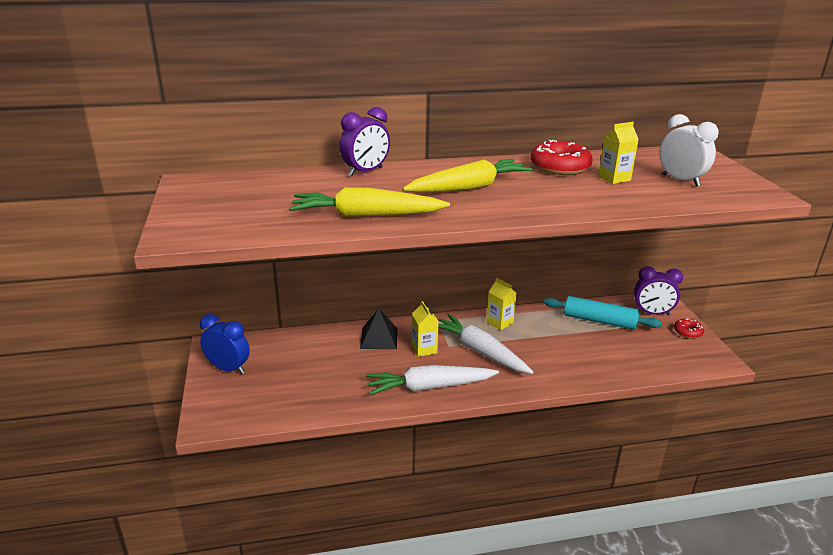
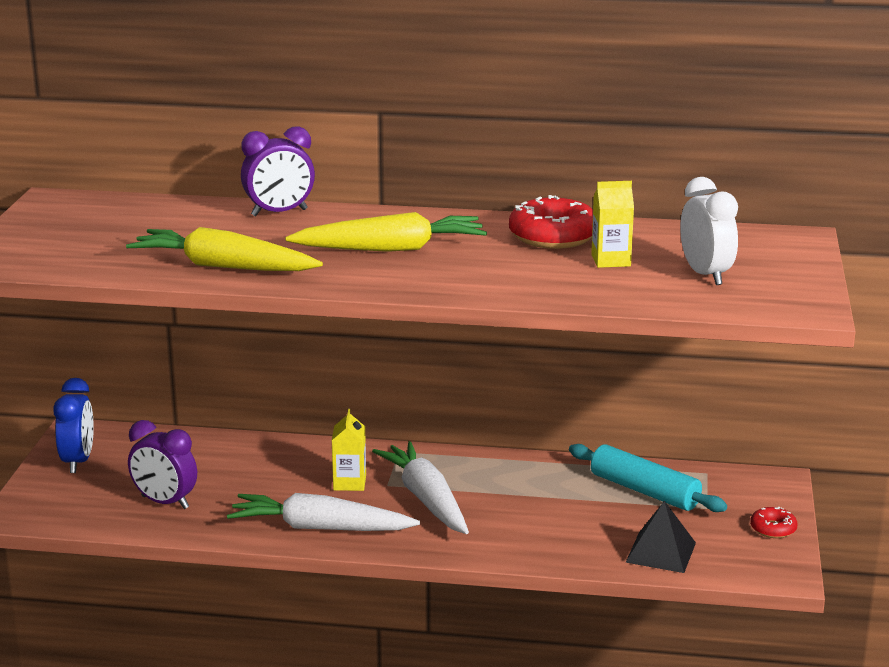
camera: 20 degrees right, 5 degrees down
(228, 368) = (78, 461): blue clock -> blue clock turned 45 degrees clockwise
(379, 338) = (297, 459): black pyramid -> black pyramid (660, 552)
(499, 323) = (487, 468): yellow carton -> none
(652, 313) = (741, 495): purple clock -> purple clock (165, 502)

